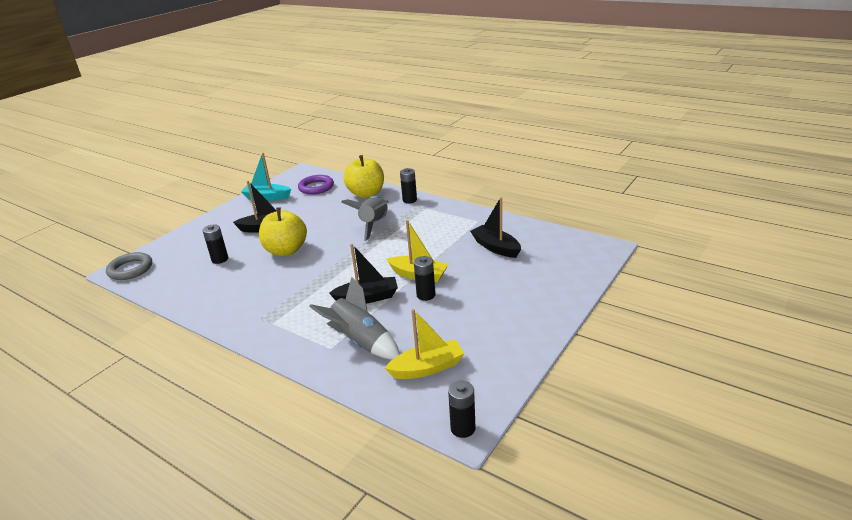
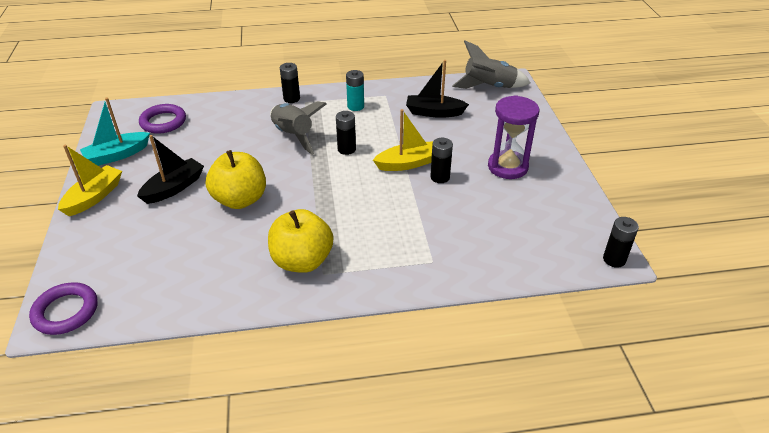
camera: 45 degrees left, 10 degrees up
(130, 269) = (66, 311): grey ring -> purple ring
(220, 259) = (174, 243): black battery -> black battery (346, 149)
(361, 342) = (449, 242): grey rocket -> grey rocket (489, 87)
(366, 194) = (235, 108): yellow apple -> yellow apple (302, 261)
(367, 298) = (395, 204): black boat -> none
(427, 368) = (528, 233): yellow boat -> yellow boat (94, 197)
(444, 221) = (355, 106): none -> turquoise battery
(490, 312) = (507, 167): none -> purple hourglass

